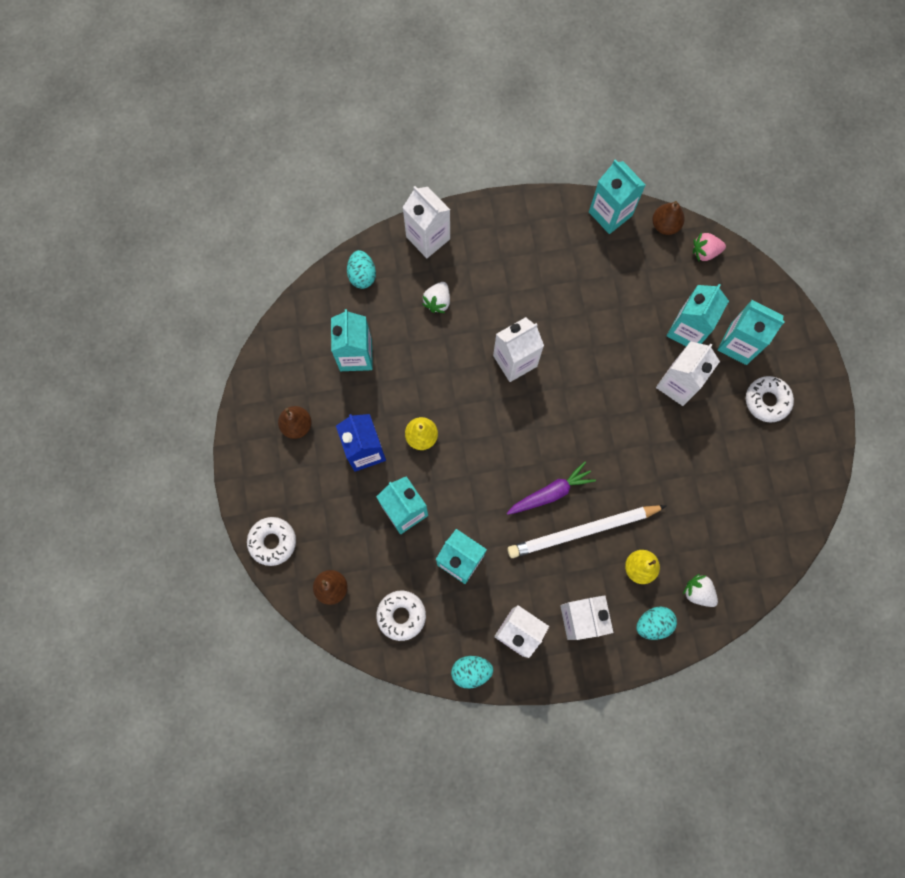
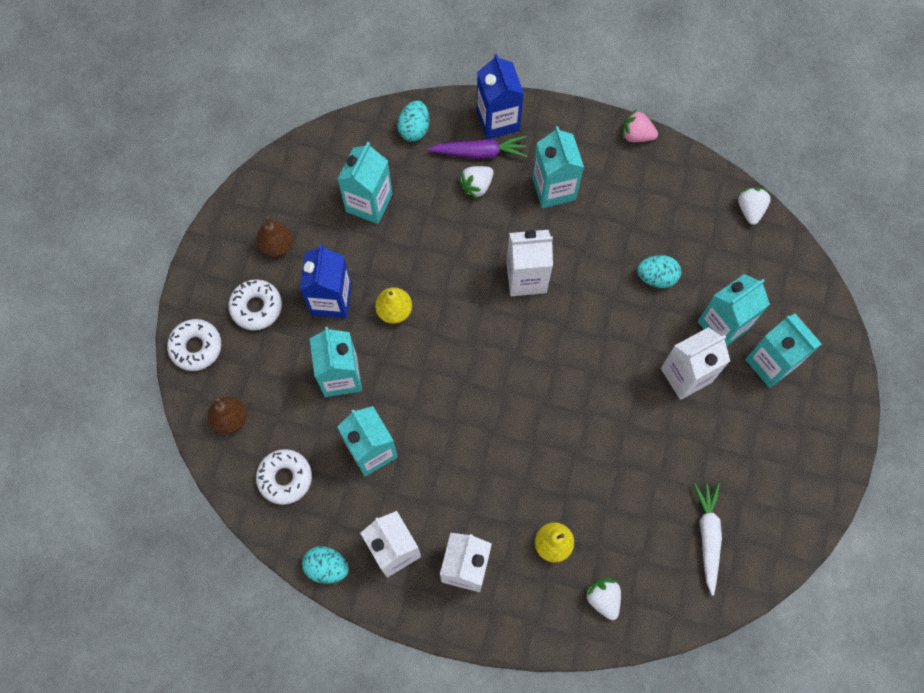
camera: 25 degrees right, 5 degrees down
(428, 238) = (498, 120): white carton -> blue carton
(551, 492) = (498, 425): purple carrot -> purple carrot (479, 152)
(583, 531) = (512, 479): white pencil -> none
(610, 214) = (697, 174): turquoise carton -> turquoise carton (553, 188)
(653, 623) = (539, 608): turquoise egg -> turquoise egg (656, 277)
(665, 225) = (750, 209): brown pear -> white strawberry
(705, 252) = (780, 254): pink strawberry -> pink strawberry (636, 135)
(754, 505) = (707, 536): none -> white carrot
(767, 401) = (774, 434): white donut -> white donut (256, 307)

